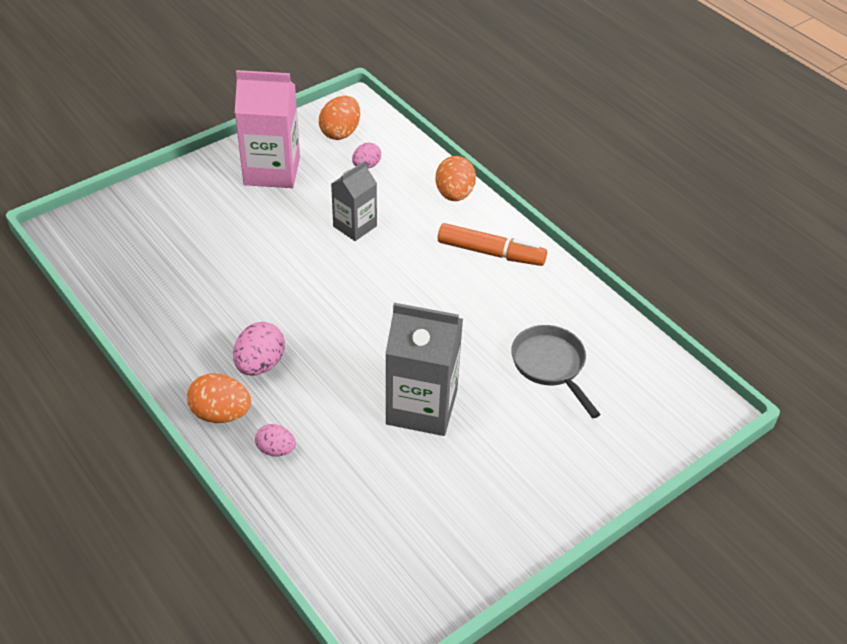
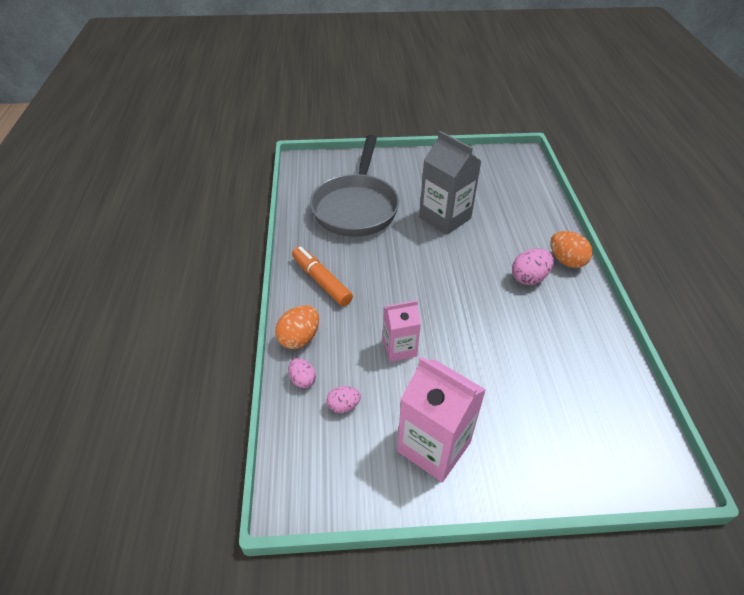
camera: 145 degrees left, 0 degrees up
(276, 450) = (540, 231): pink egg -> pink egg (302, 380)
(340, 132) = (335, 464): orange egg -> none
(355, 226) = (399, 348): grey carton -> pink carton
(550, 366) = (356, 207): grey pan -> grey pan, size x1.85

